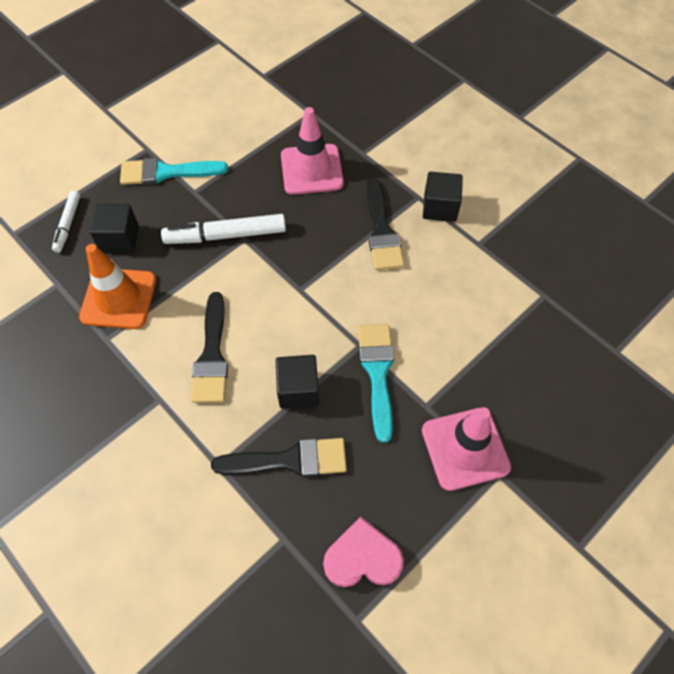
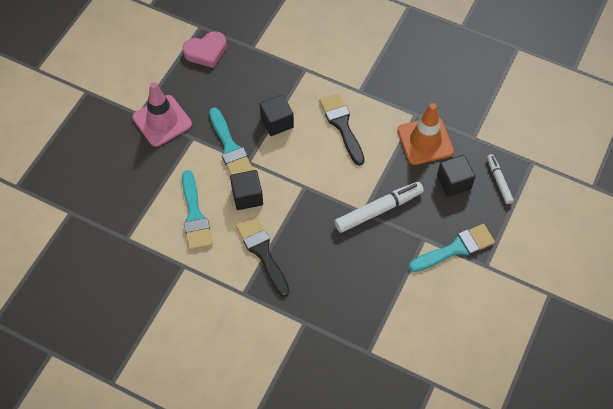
camera: 160 degrees right, 0 degrees up
(289, 460) = (265, 83): black brush -> none
(311, 169) = (340, 291): pink traffic cone -> none
(440, 208) = (222, 289): black cube -> black cube (247, 196)
(451, 297) = (194, 215): none -> turquoise brush

